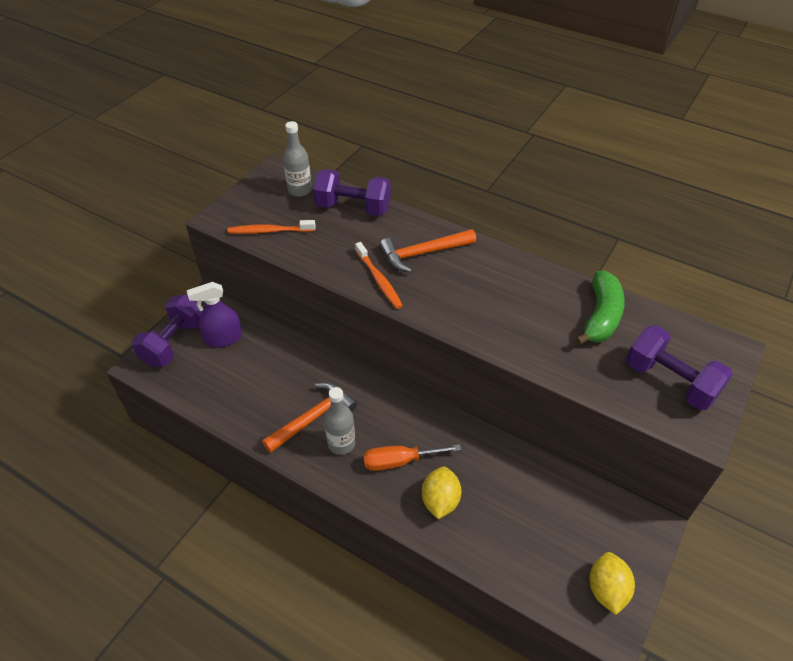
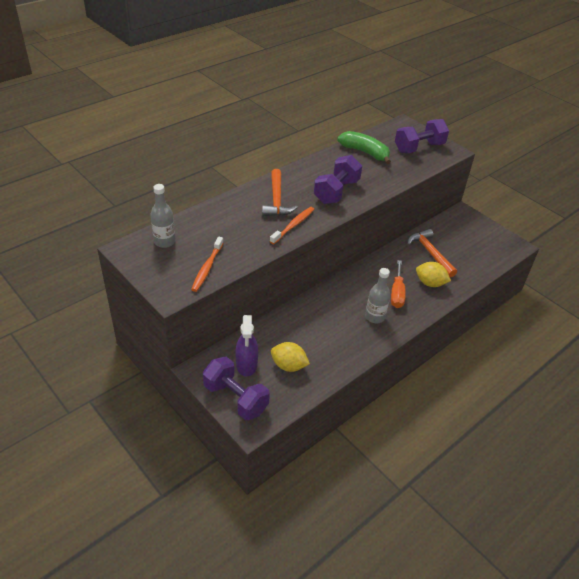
camera: 75 degrees left, 5 degrees down
(313, 418) = (348, 326): orange hammer -> orange hammer (430, 253)
(353, 208) = (206, 219): purple dumbbell -> purple dumbbell (336, 192)
(379, 280) = (293, 225): orange toothbrush -> orange toothbrush turned 45 degrees counterclockwise
(606, 590) = (495, 239): yellow lemon -> yellow lemon (288, 366)

